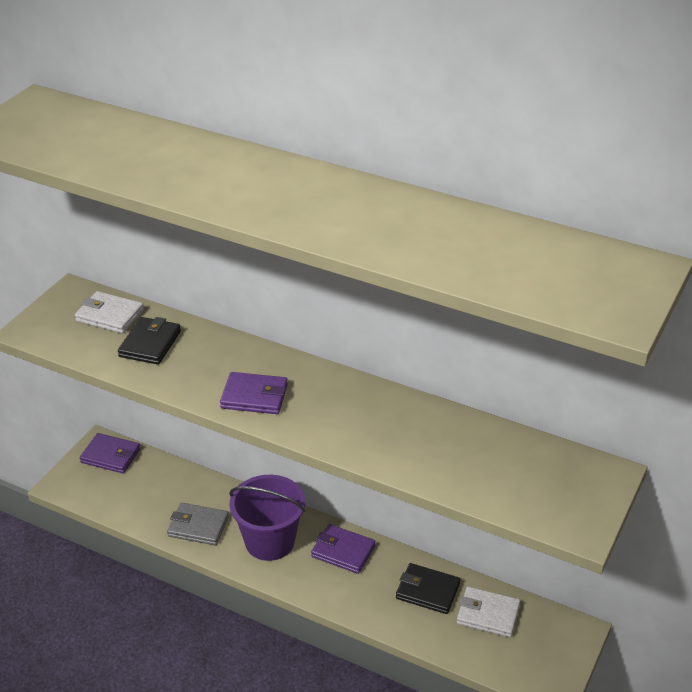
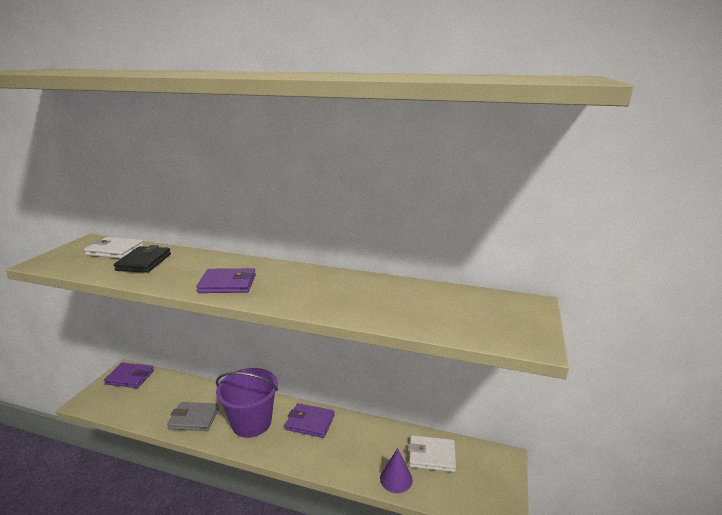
camera: 10 degrees left, 15 degrees down
(427, 591) = (380, 444): black wallet -> none
(437, 635) = (396, 479): none -> purple cone

